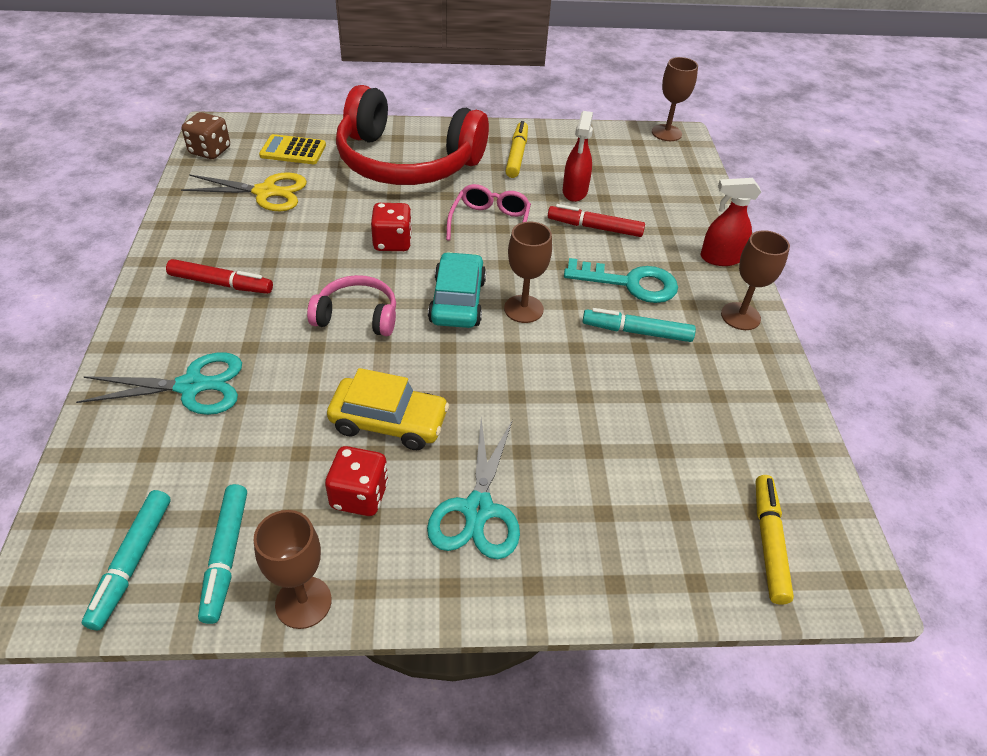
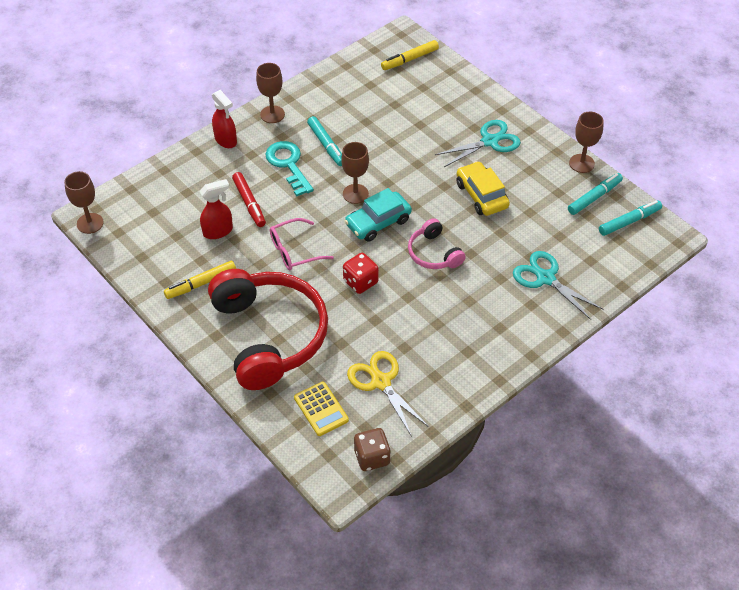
camera: 125 degrees left, 5 degrees up
(221, 283) = (476, 329): red marker -> none
(359, 495) = (525, 179): red dice -> none

